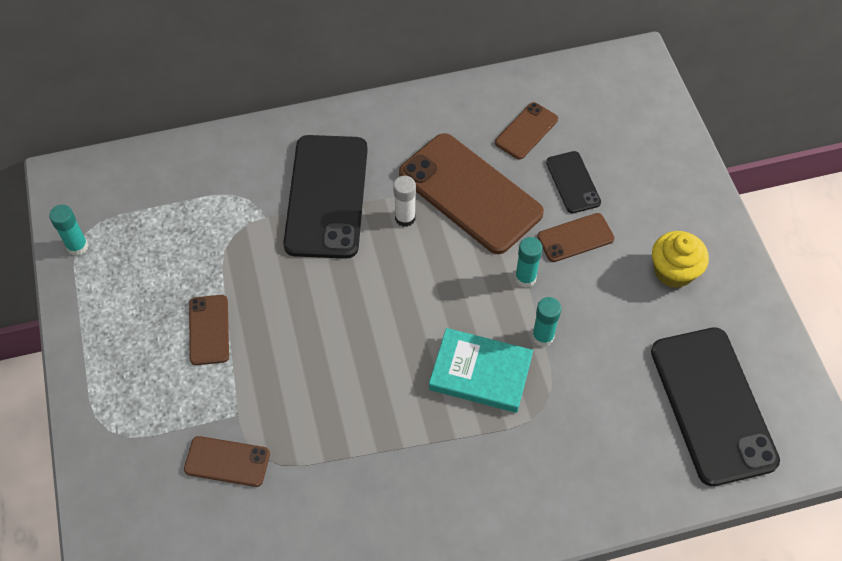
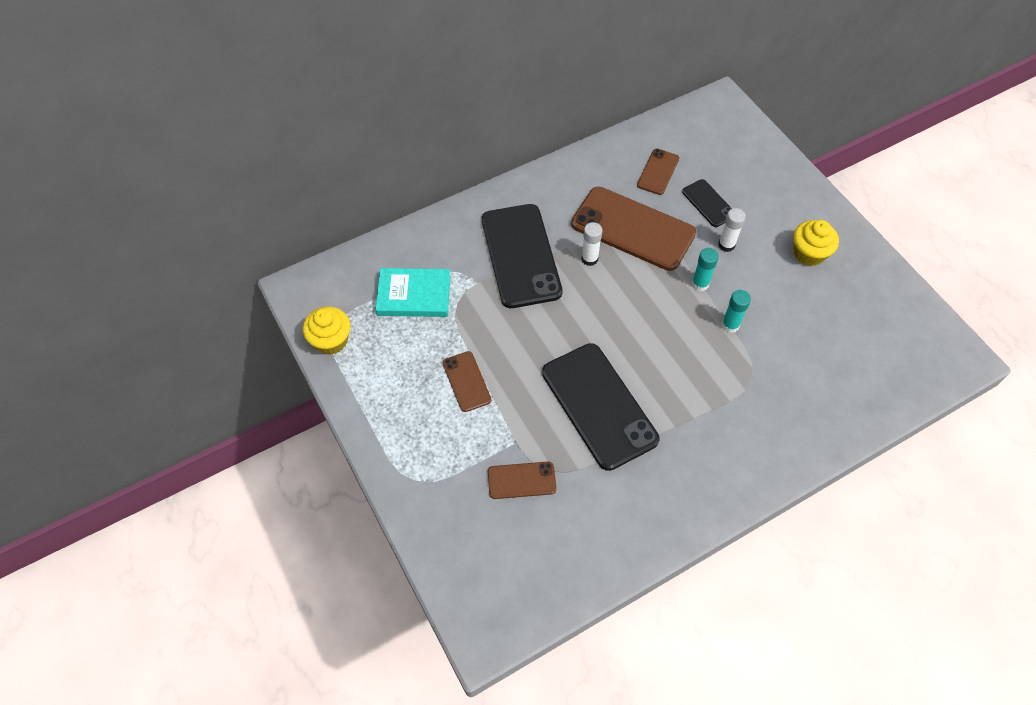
camera: 15 degrees left, 0 degrees up
(77, 246) = (331, 340): turquoise glue stick -> yellow cupcake
(480, 373) = (693, 364): turquoise book -> turquoise book (414, 295)
(575, 238) = (726, 245): brown phone -> white glue stick
(713, 405) = (875, 346): black phone -> black phone (599, 405)

